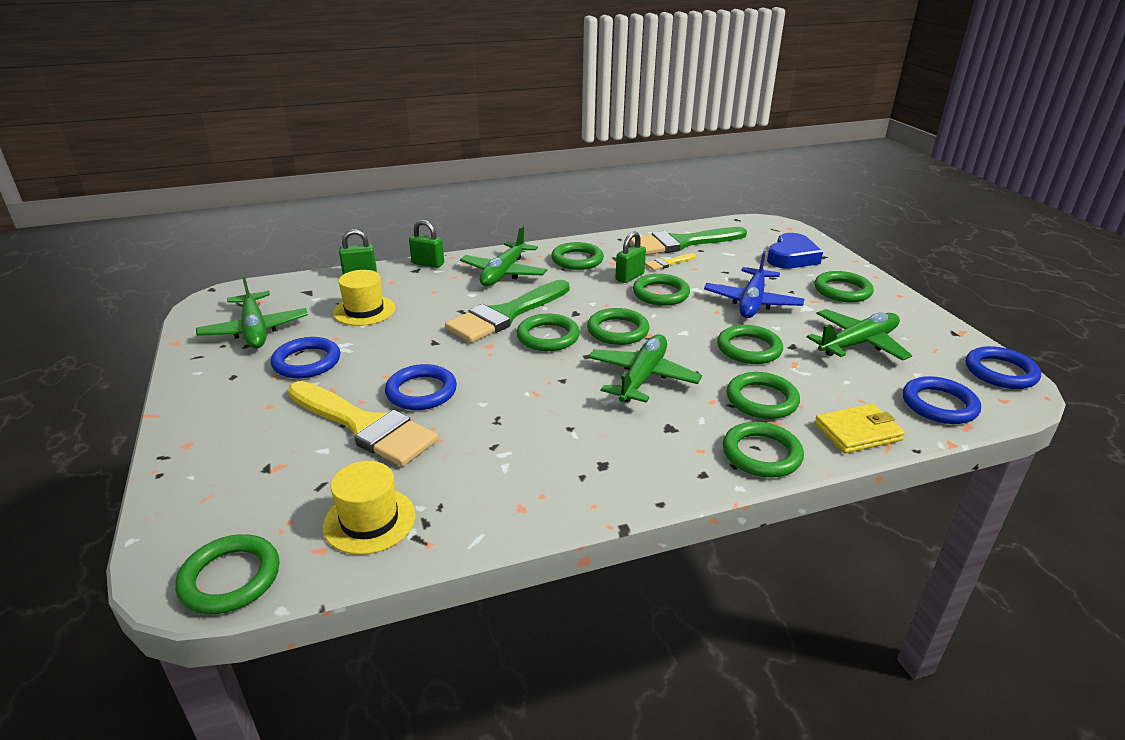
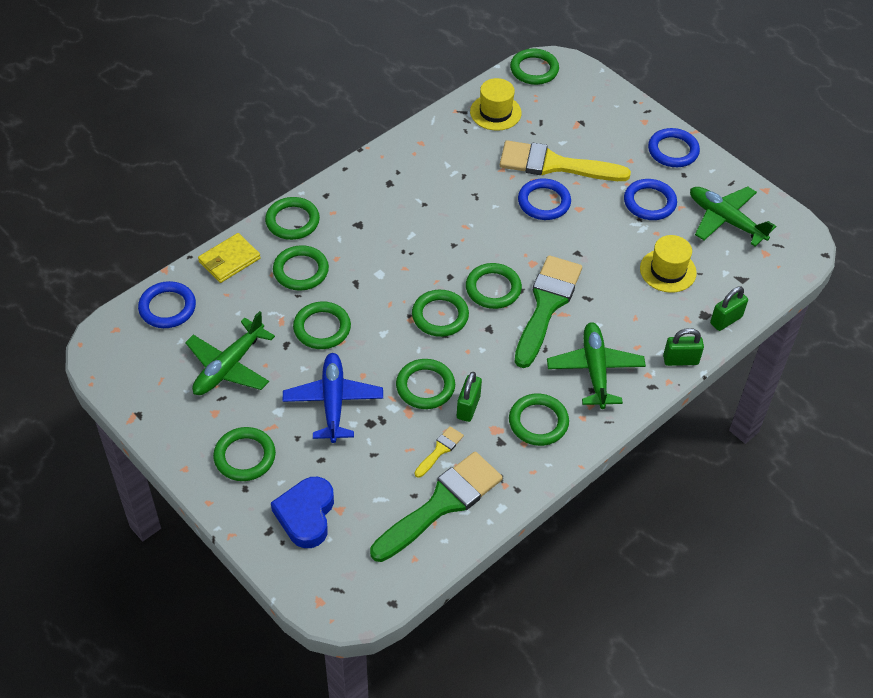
camera: 155 degrees right, 20 degrees up
(642, 377) = (396, 266): green plane -> none
(1000, 372) = (109, 365): blue ring -> blue ring (673, 151)

